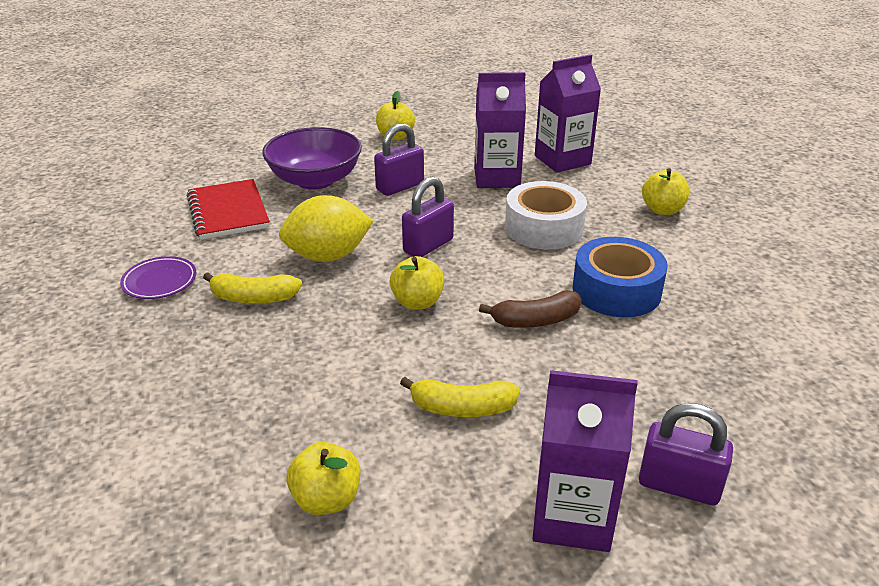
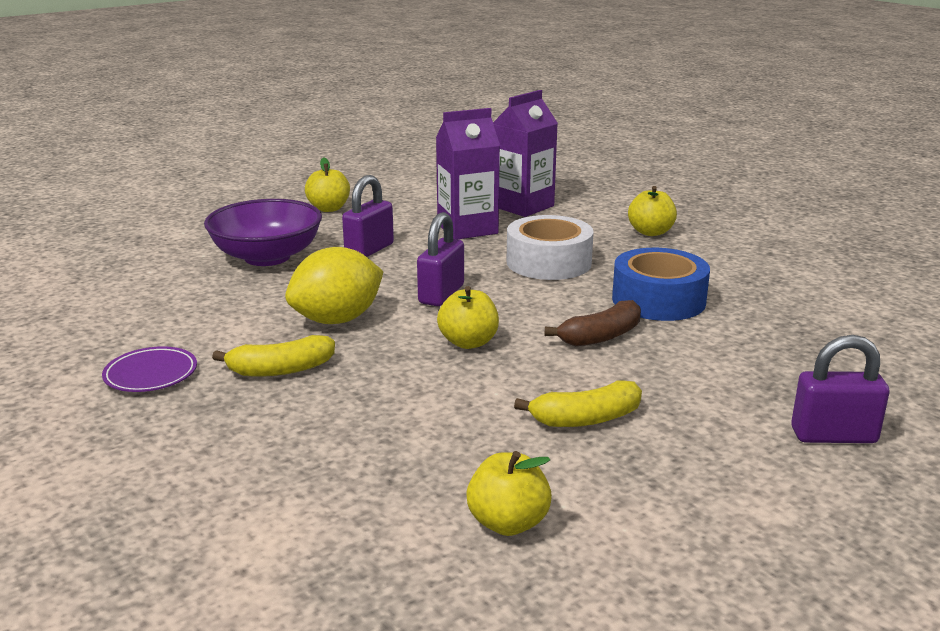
camera: 20 degrees left, 10 degrees down
(228, 212) = (184, 299): red notebook -> none
(572, 516) = (759, 480): purple carton -> none

